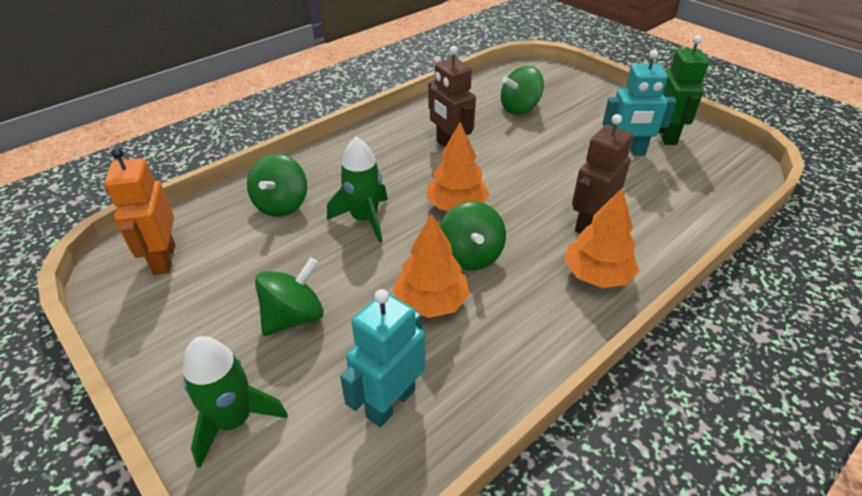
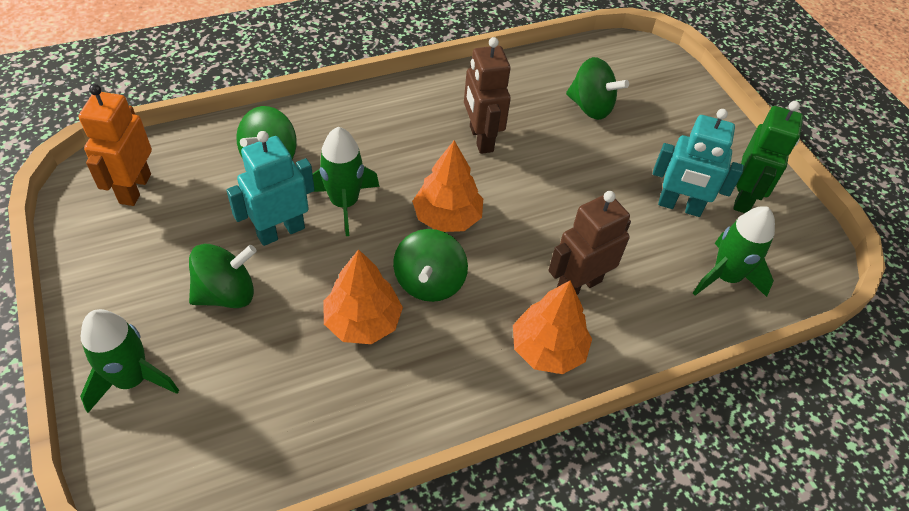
camera: 15 degrees right, 10 degrees up
(390, 403) = (273, 412): turquoise robot -> turquoise robot (280, 231)
(520, 108) = (590, 107): green spinning top -> green spinning top turned 135 degrees counterclockwise
(691, 187) = (725, 277): none -> green rocket

